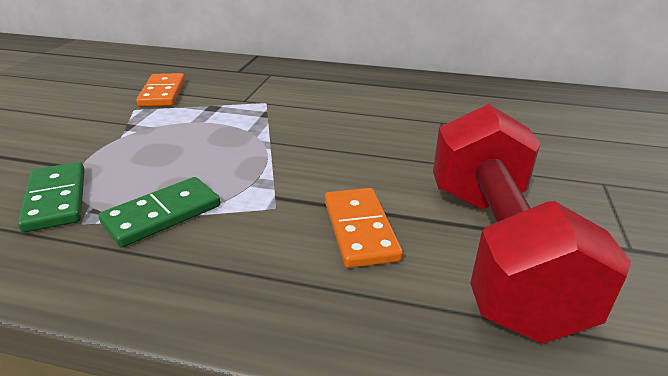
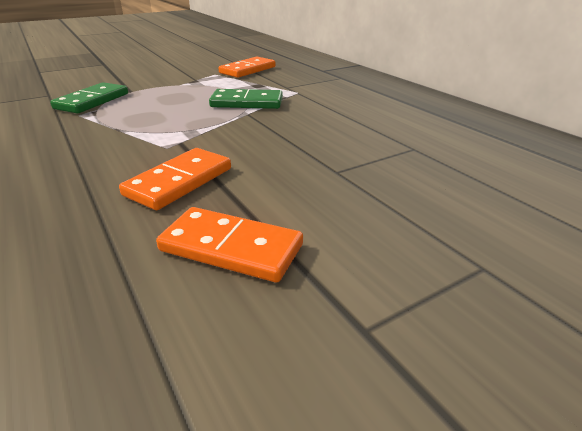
camera: 45 degrees right, 0 degrees up
(162, 214) = (112, 125): green domino -> green domino (247, 103)
(497, 252) = (231, 248): red dumbbell -> orange domino

